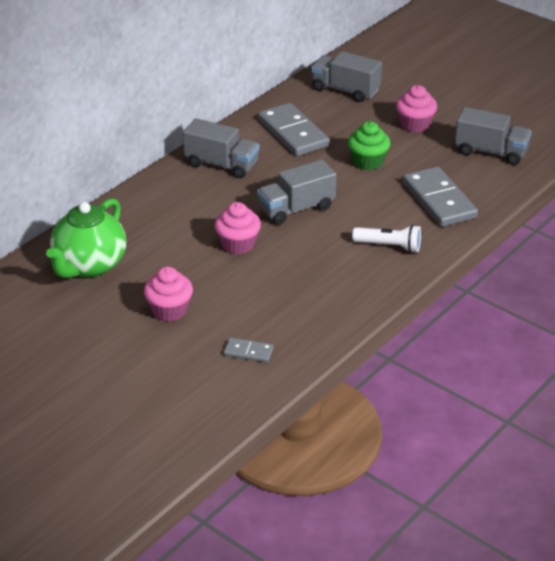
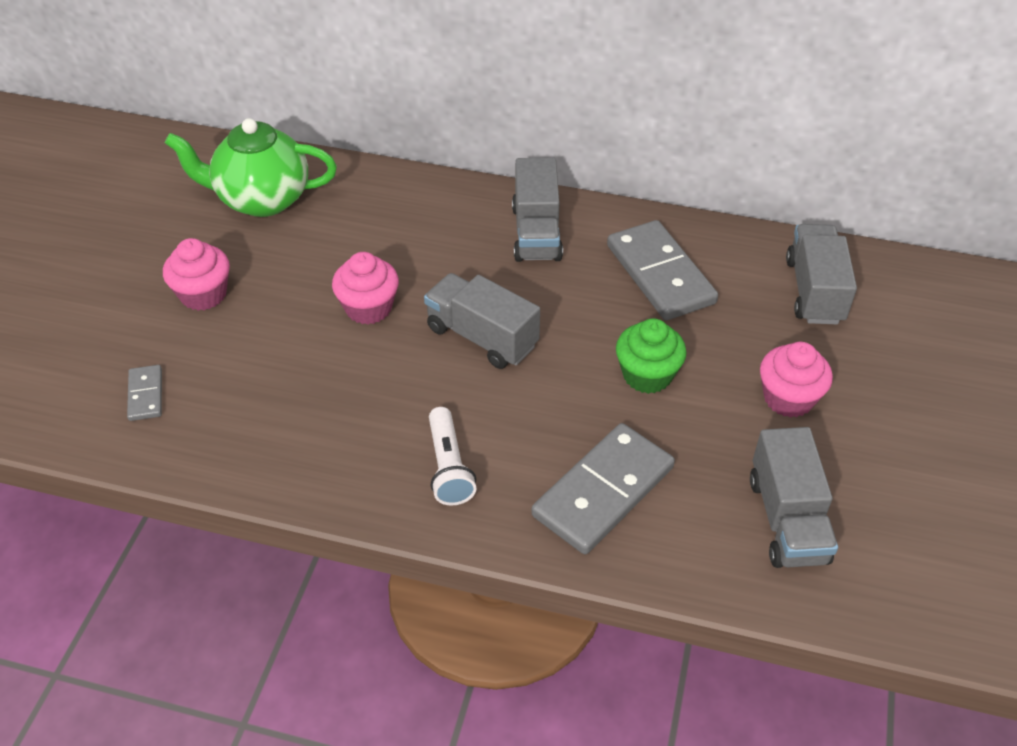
camera: 65 degrees right, 10 degrees up
(293, 133) = (660, 274): grey domino -> grey domino turned 60 degrees counterclockwise

